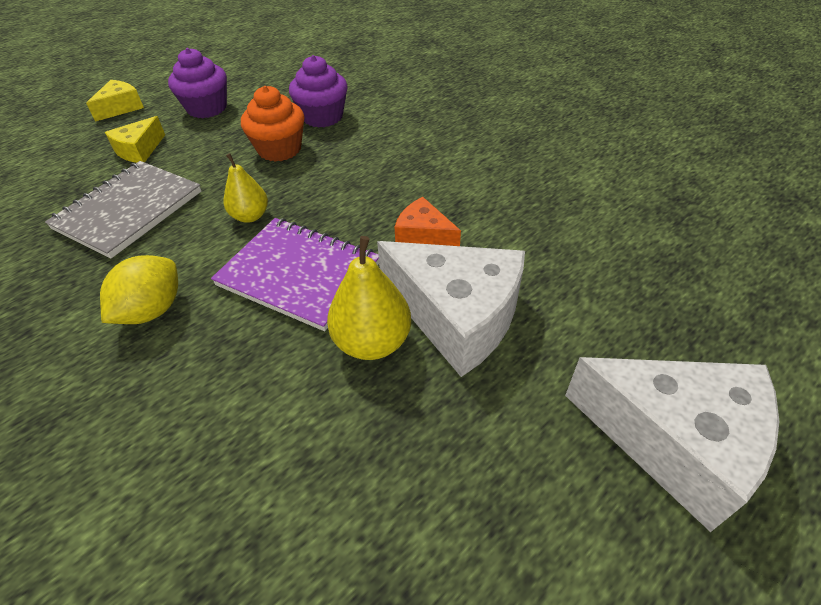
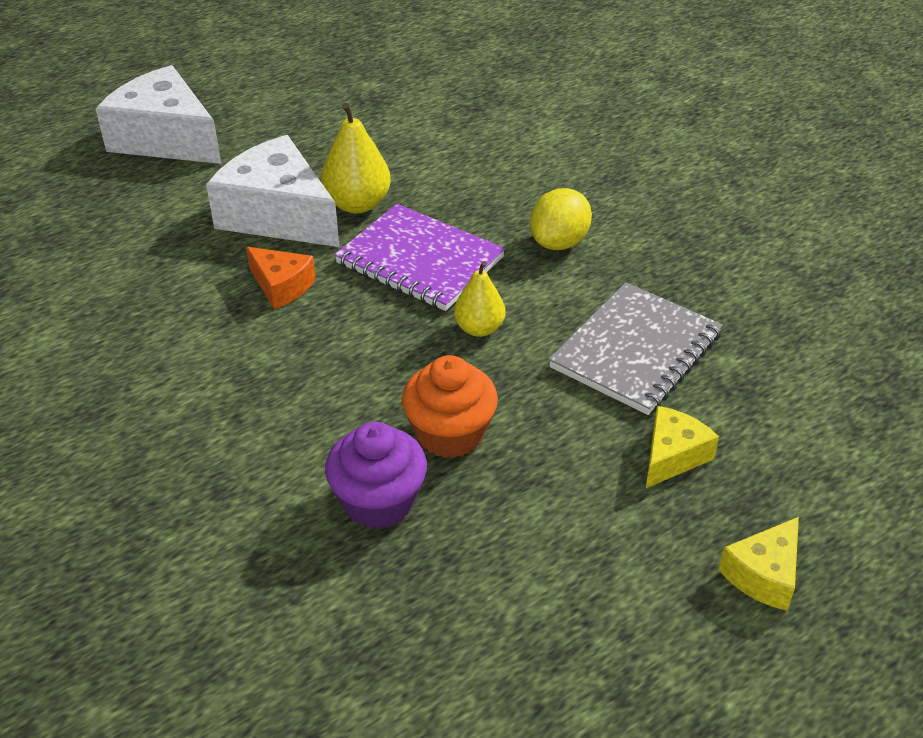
camera: 175 degrees left, 5 degrees down
(207, 108) = (593, 552): purple cupcake -> none

